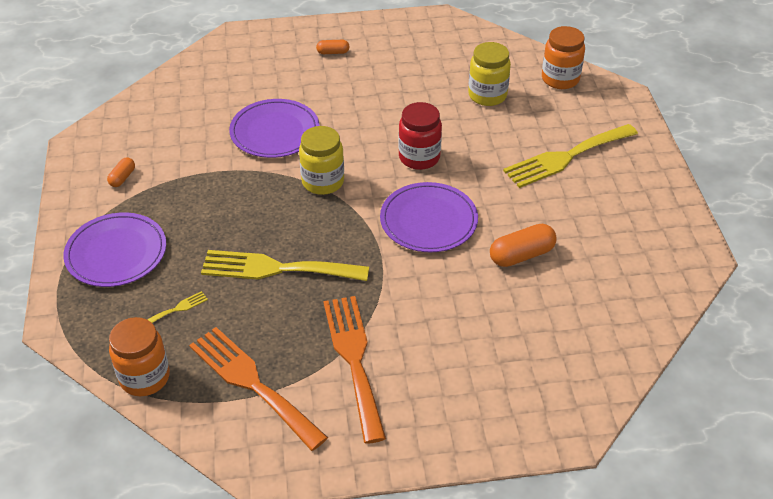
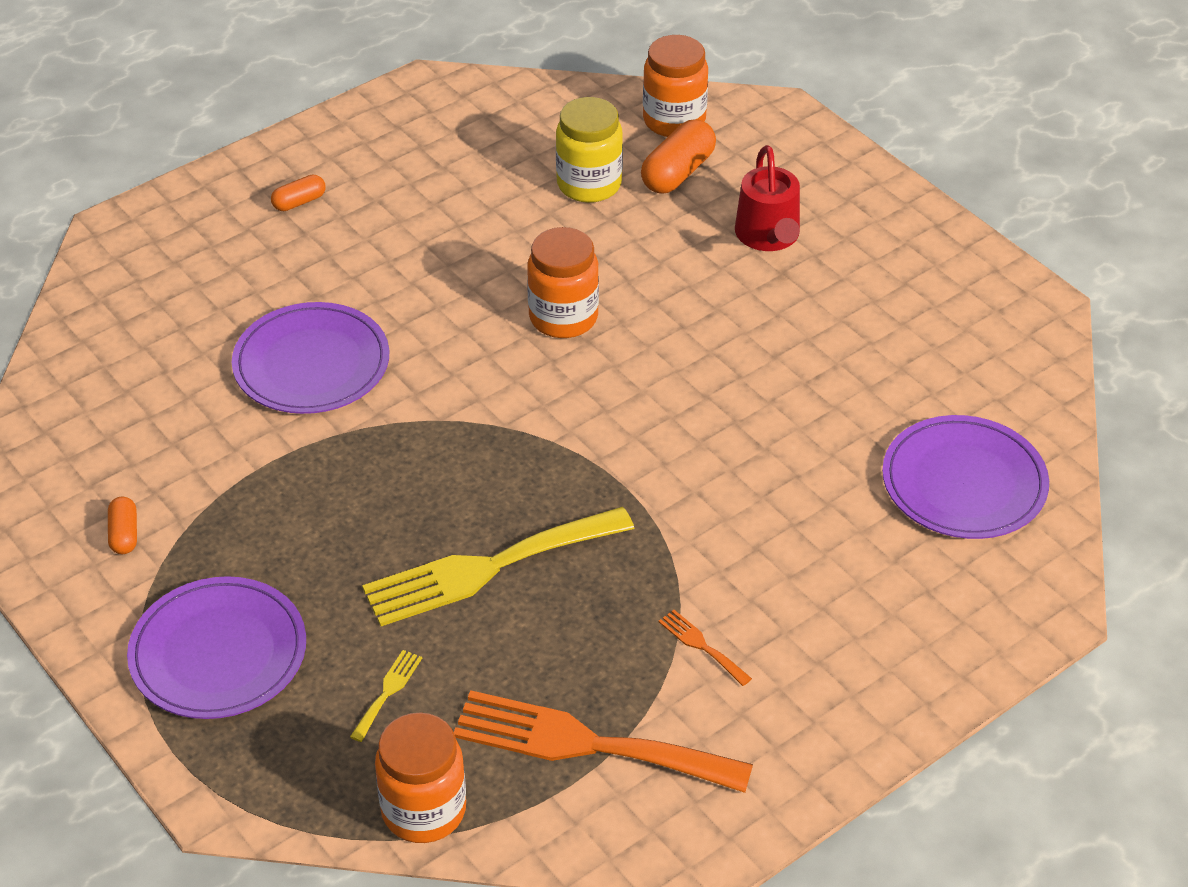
camera: 30 degrees left, 0 degrees up
(323, 182) = (450, 411): yellow jar -> none
(354, 359) = (701, 645): orange fork -> orange fork, size x0.40
(419, 157) = (563, 317): red jar -> orange jar
(428, 220) = (650, 405): purple plate -> purple plate (964, 483)
(521, 255) = (813, 401): orange capsule -> orange capsule (678, 172)
(566, 157) = (768, 236): yellow fork -> red watering can

